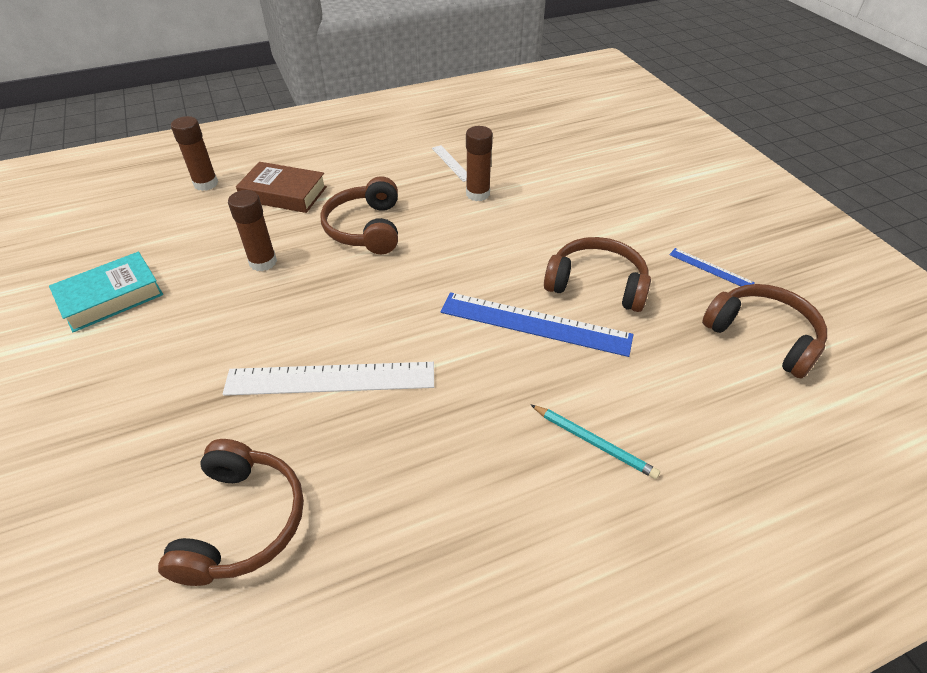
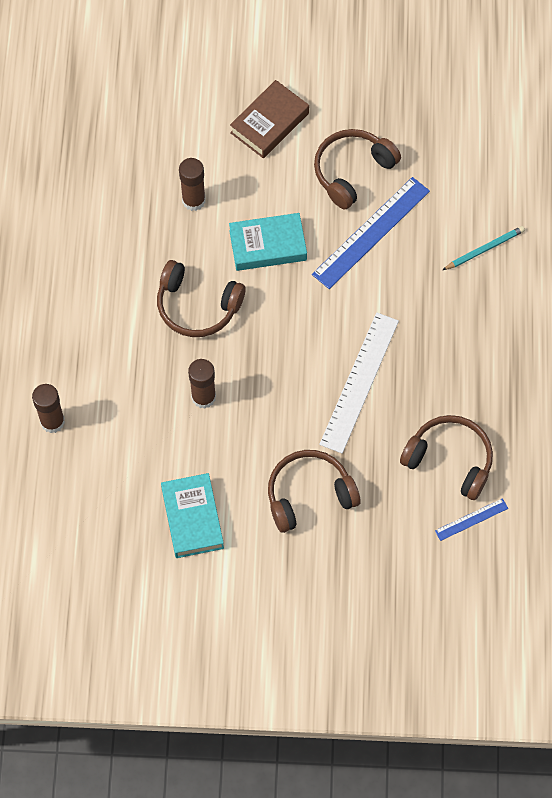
camera: 65 degrees left, 20 degrees up
(284, 193) = (107, 357): brown book -> brown book (269, 123)
(451, 163) = (132, 201): white ruler -> none
(463, 252) = (268, 245): none -> turquoise book
(710, 268) = (374, 86): blue ruler -> blue ruler (471, 519)
(763, 336) = (452, 100): brown headphones -> brown headphones (309, 494)

